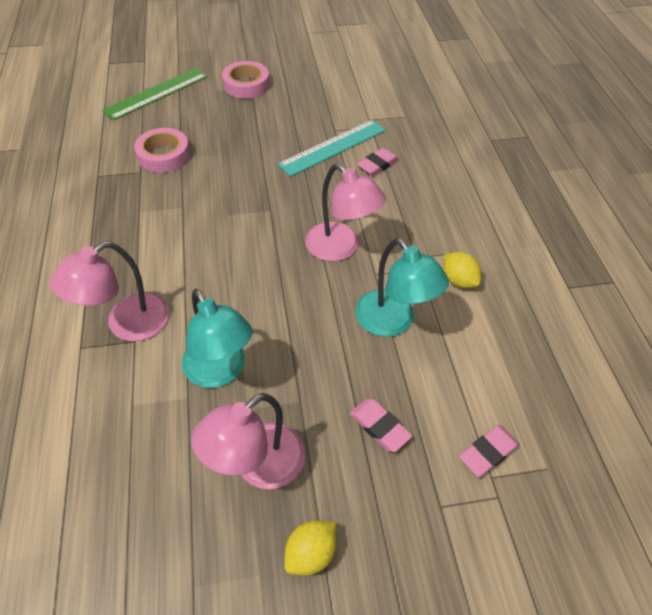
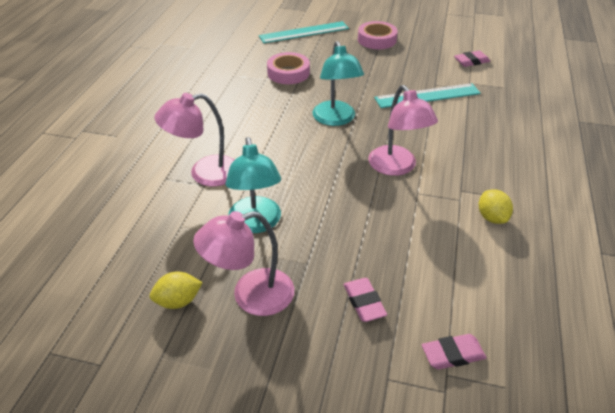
camera: 25 degrees right, 10 degrees down
(156, 93) = (304, 32): green ruler -> turquoise ruler
(311, 553) = (260, 370): yellow lemon -> yellow lemon (178, 301)
(377, 165) = (460, 116): pink eraser -> pink eraser (471, 61)
(392, 322) = (415, 231): turquoise lamp -> turquoise lamp (336, 119)

